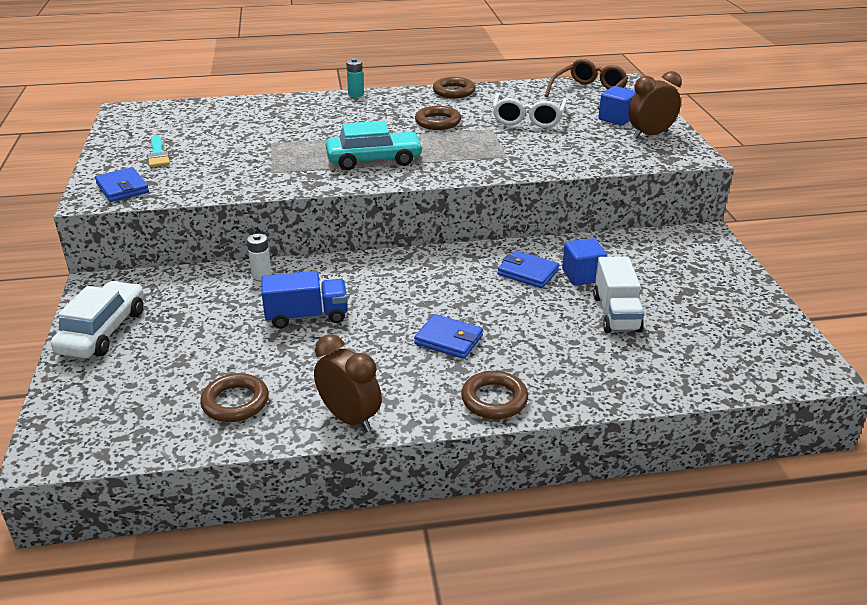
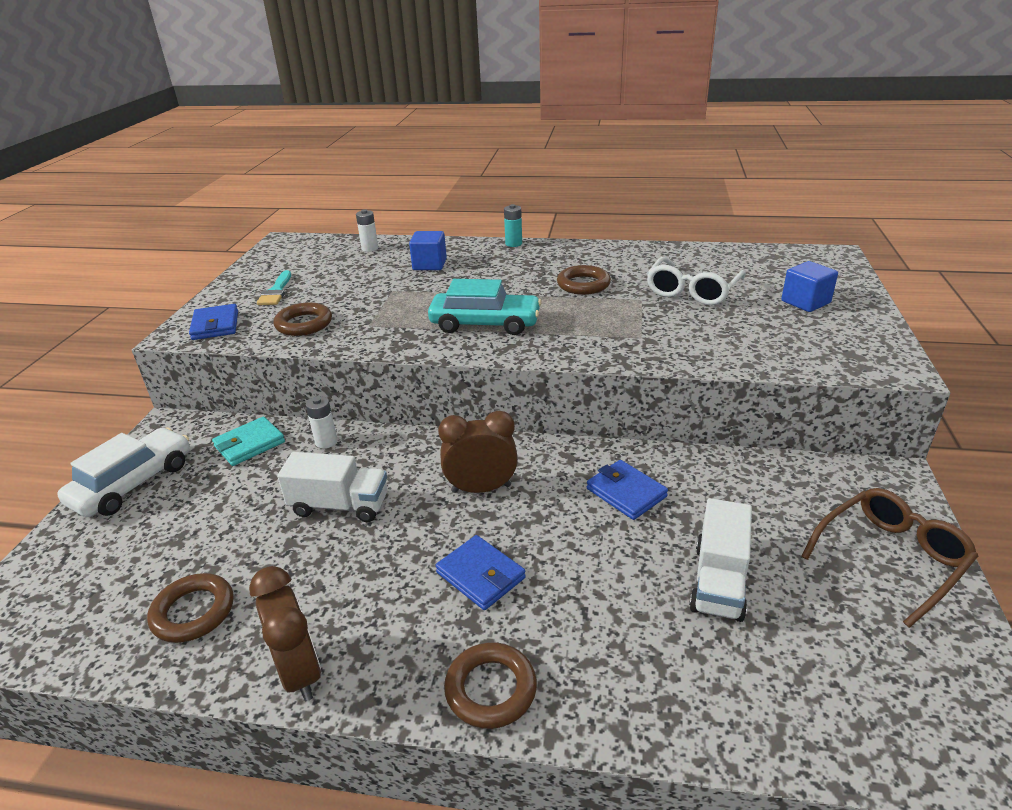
camera: 20 degrees right, 0 degrees up
(191, 287) = (249, 444): none -> turquoise wallet
(221, 109) = (370, 248): none -> white battery
(306, 316) = (340, 505): blue truck -> white truck
(454, 91) = (622, 249): brown ring -> brown ring (304, 324)
(582, 275) = (695, 510): blue cube -> blue cube (429, 264)
(589, 92) = (784, 264): brown glasses -> brown glasses (890, 558)
(650, 135) = (843, 329): brown clock -> brown clock (481, 488)

